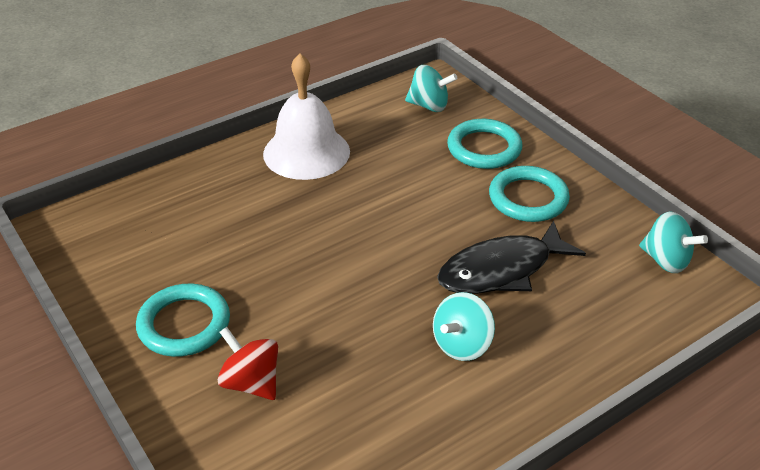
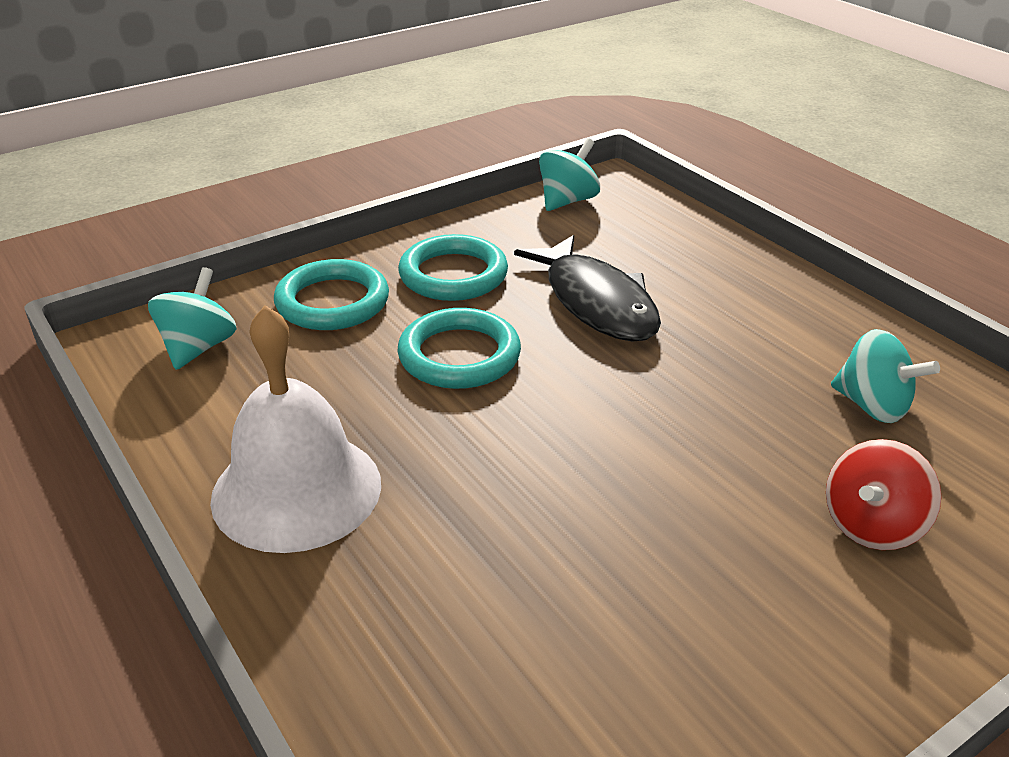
camera: 90 degrees left, 5 degrees down
(184, 324) = (779, 624): turquoise ring -> turquoise ring (459, 355)
(462, 344) = (735, 337): turquoise spinning top -> turquoise spinning top (872, 406)

